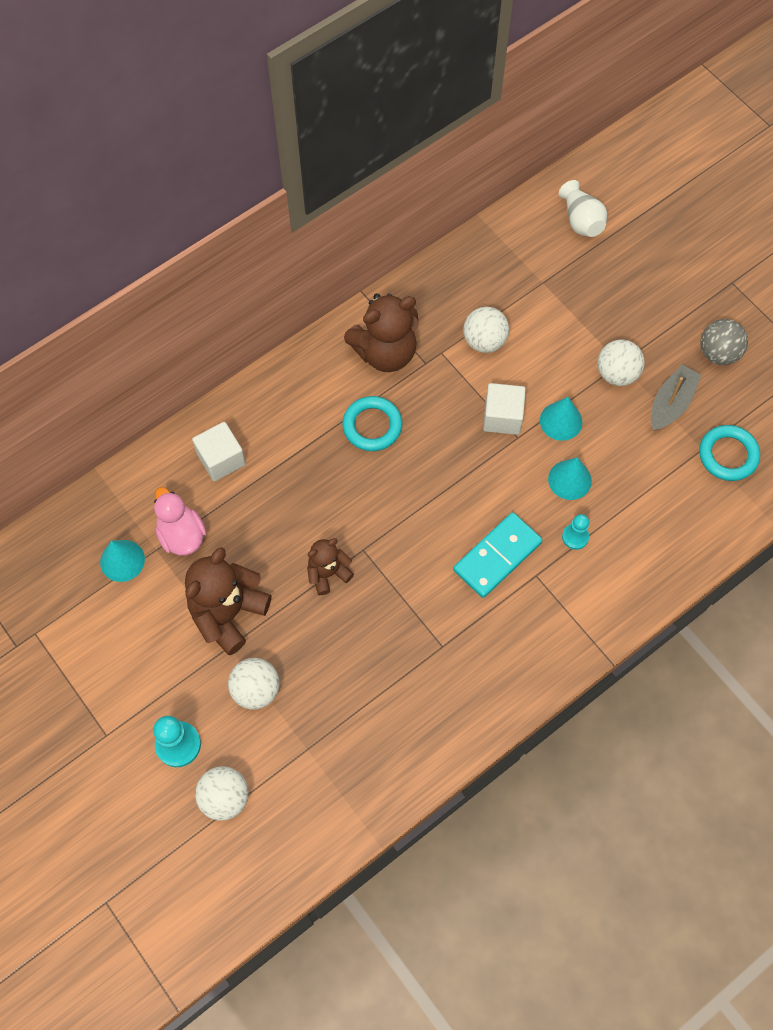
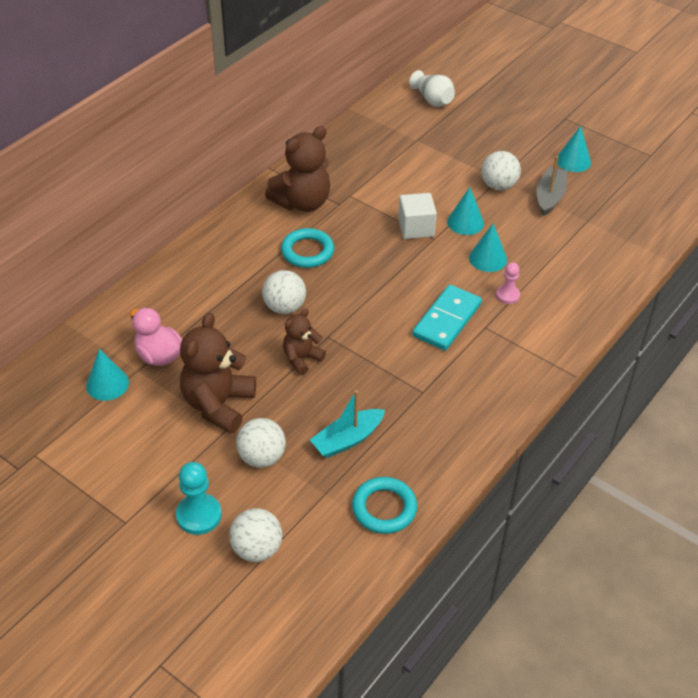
camera: 15 degrees left, 20 degrees down
(221, 459) = (180, 296): white cube -> none
(347, 688) = (347, 439): none -> turquoise boat
(484, 341) = (383, 182): white ball -> white ball (284, 307)
(575, 537) = (507, 295): turquoise pawn -> pink pawn
(718, 353) = (573, 161): grey ball -> turquoise cone
(728, 455) = (609, 221): turquoise ring -> turquoise ring (384, 508)

